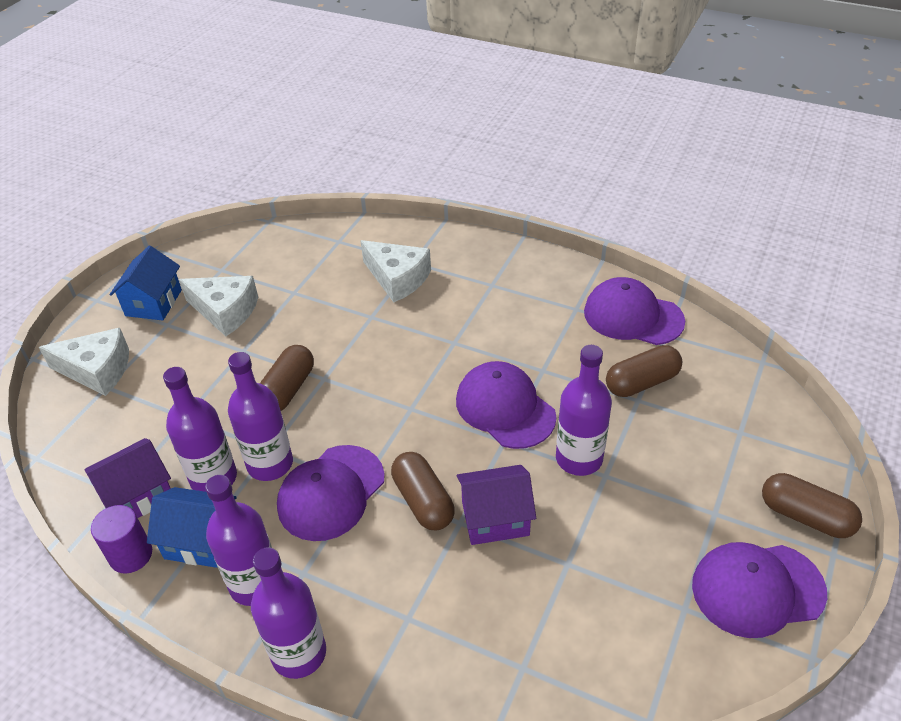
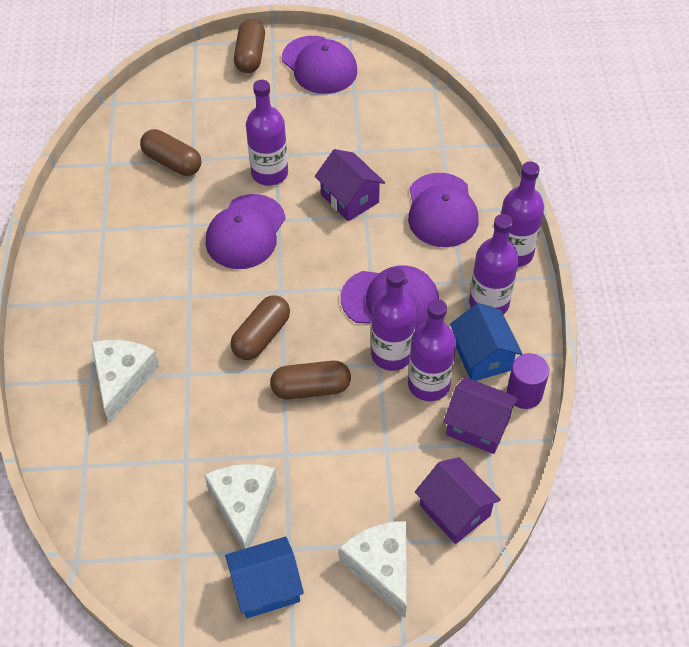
camera: 120 degrees left, 10 degrees up
(87, 438) = (455, 510): none -> purple house
(423, 501) = (362, 243): brown capsule -> brown capsule (261, 336)
(632, 316) = (95, 189): purple cap -> purple cap (442, 210)

